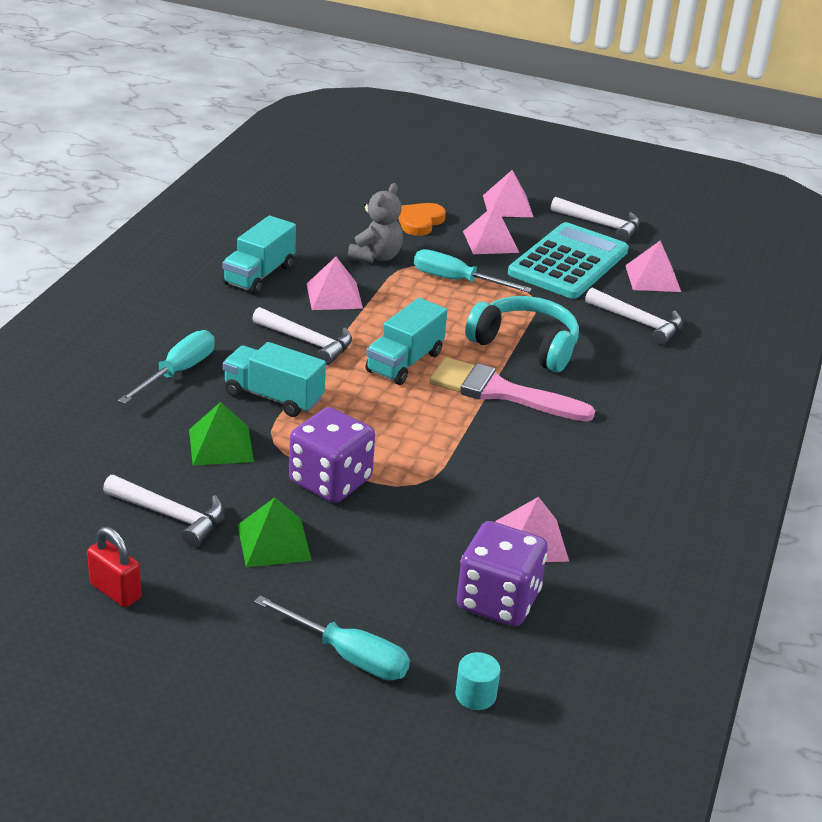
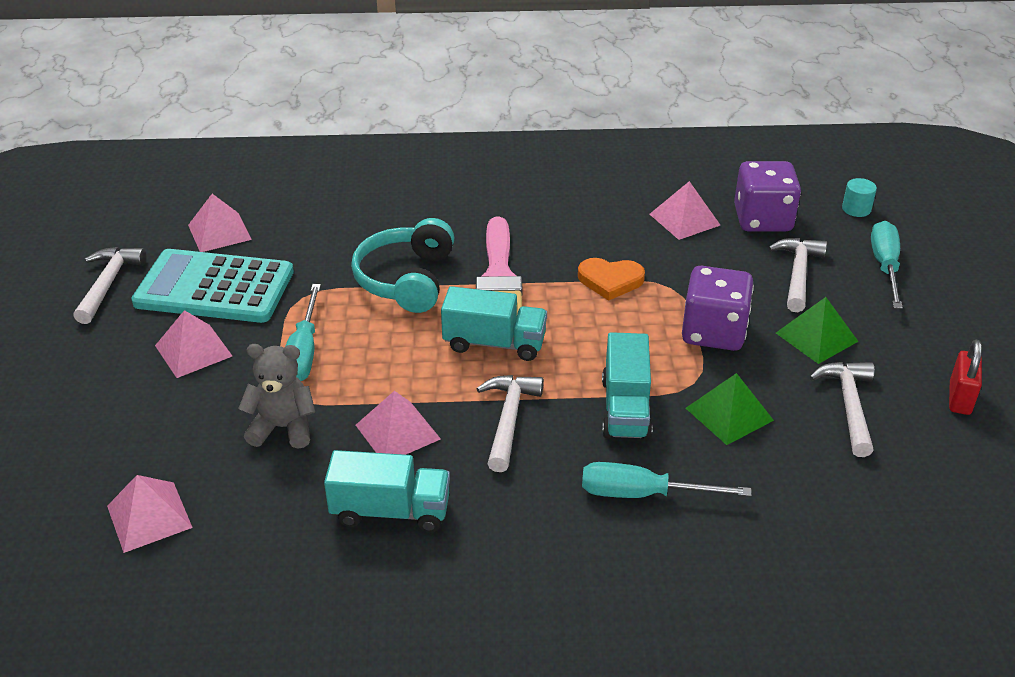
camera: 110 degrees left, 5 degrees up
(420, 222) = (168, 418): orange heart -> orange heart (610, 280)
(508, 206) = (88, 359): pink pyramid -> pink pyramid (149, 516)
(638, 322) = (316, 226): white hammer -> white hammer (798, 274)

